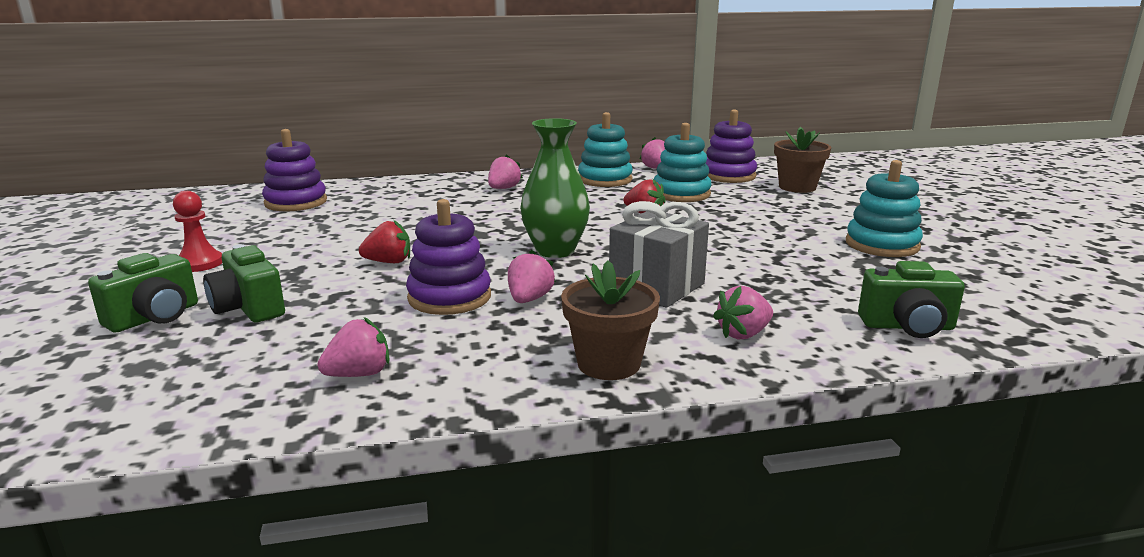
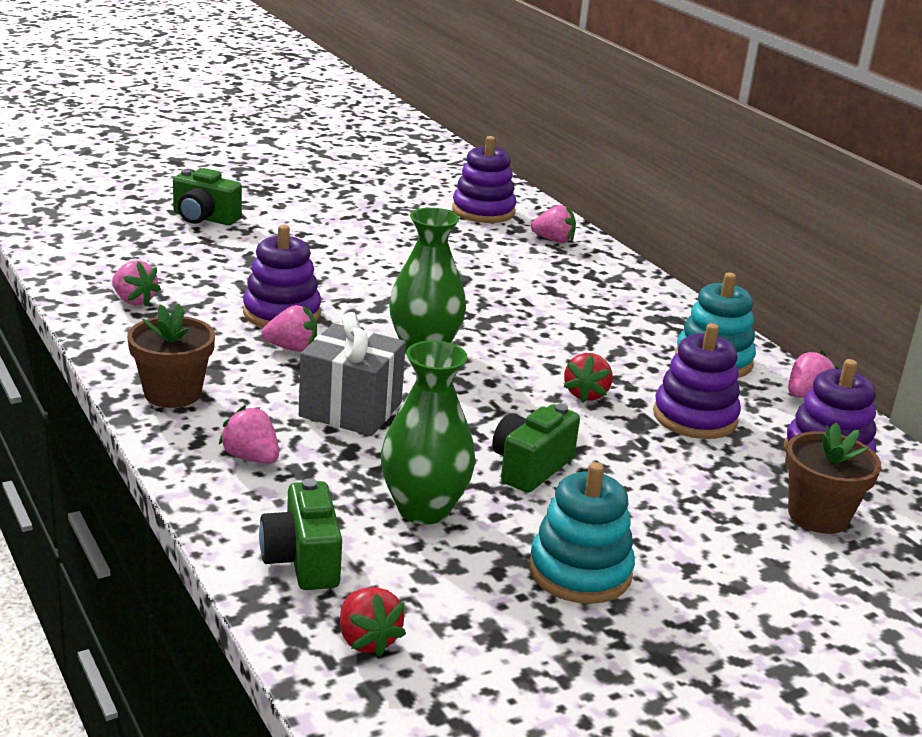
camera: 70 degrees right, 5 degrees up
(200, 263) = (309, 208): red pawn -> none
(249, 308) = (230, 244): green camera -> green camera (530, 467)
(388, 262) = (350, 277): red strawberry -> red strawberry (367, 640)
(503, 188) = (615, 302): pink strawberry -> pink strawberry (553, 240)
(681, 194) = (694, 417): turquoise stacking toy -> purple stacking toy
(816, 278) = (423, 509): none -> green vase

